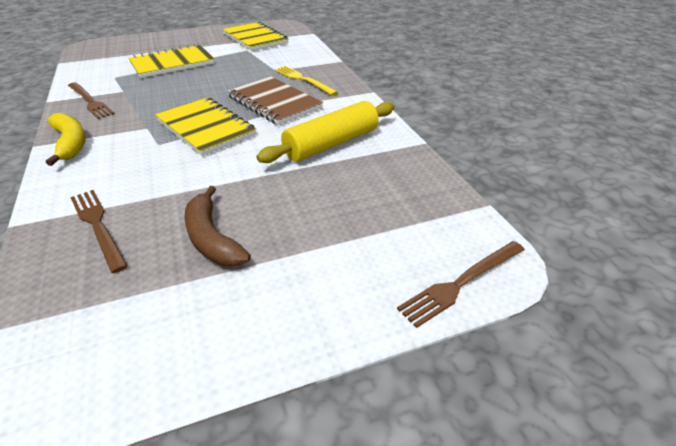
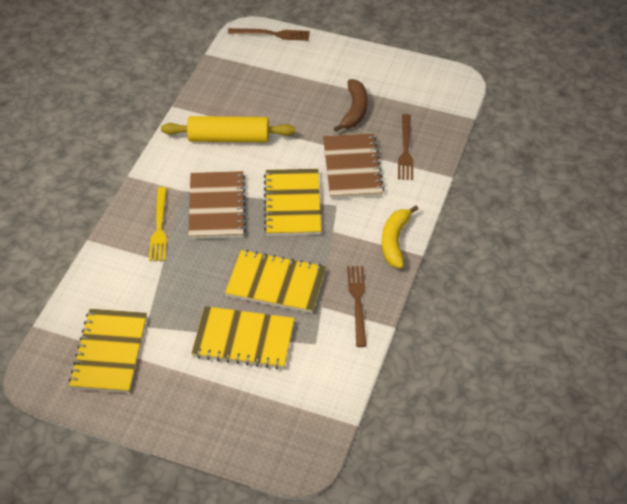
camera: 140 degrees left, 10 degrees up
(163, 177) = (352, 168): none -> brown notebook
(173, 88) = (276, 283): none -> yellow notebook

